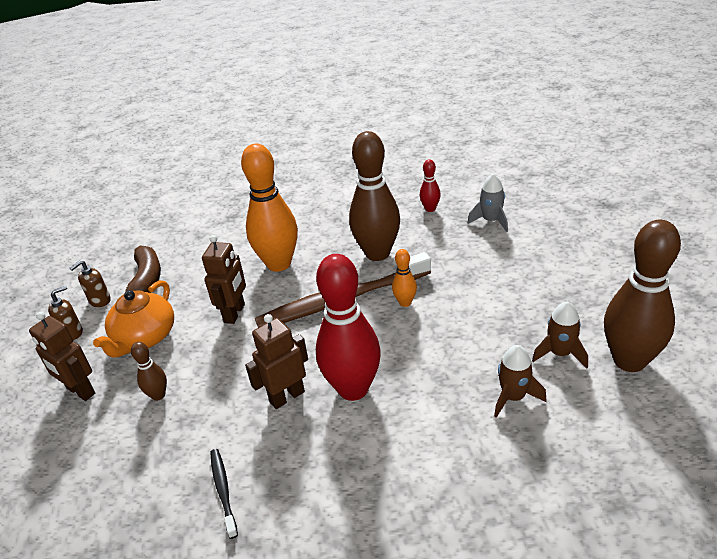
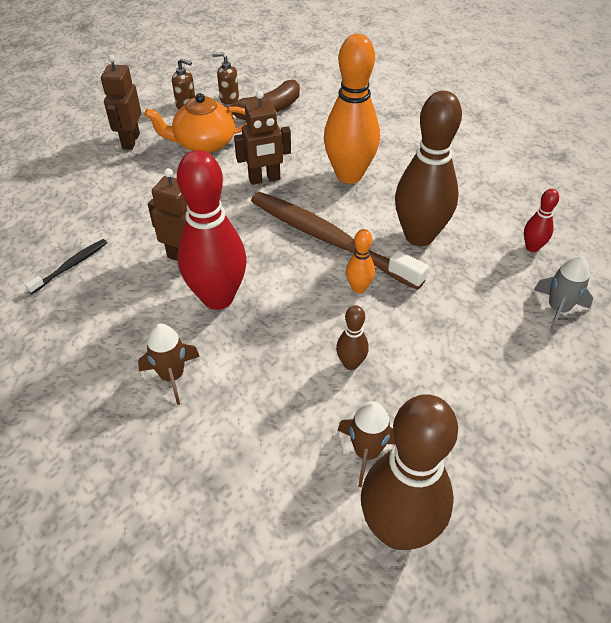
camera: 55 degrees right, 10 degrees up
(158, 395) = (147, 183): brown bowling pin -> brown bowling pin (351, 363)
(513, 397) = (274, 429): brown rocket -> brown rocket (172, 376)

